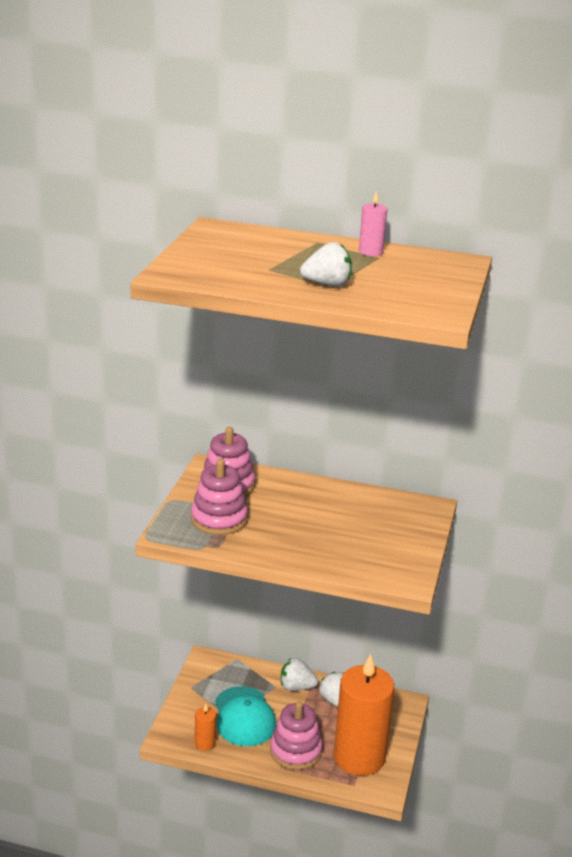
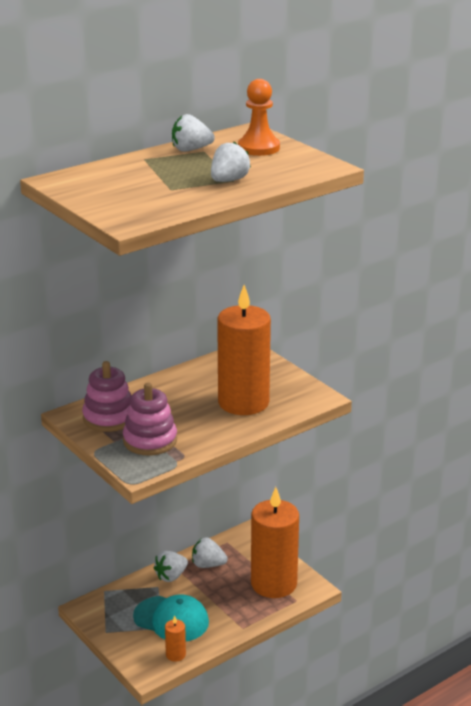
camera: 50 degrees left, 0 degrees up
(295, 751) = (235, 611): pink stacking toy -> none
(341, 541) = (243, 402): none -> orange candle
(370, 252) = (191, 150): pink candle -> white strawberry
(428, 275) = (258, 148): none -> orange pawn

